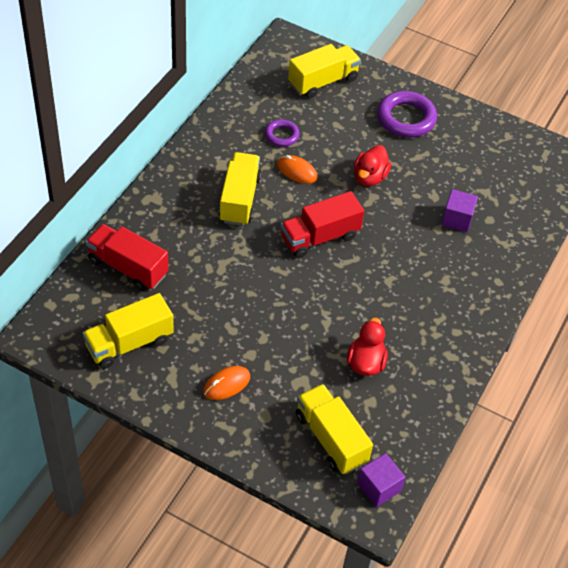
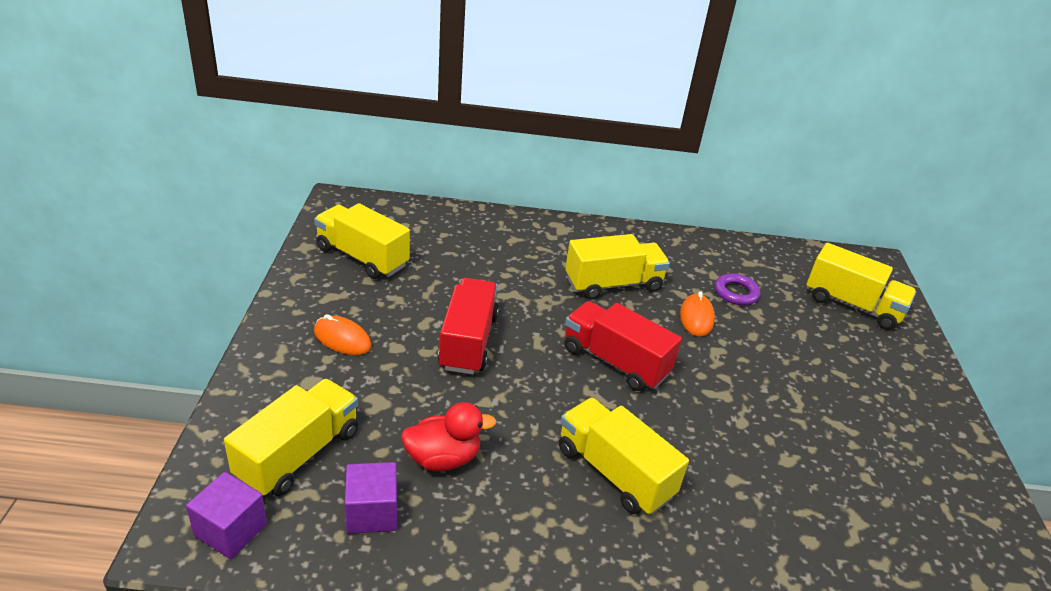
camera: 65 degrees right, 15 degrees down
(128, 267) = (459, 233): red truck -> red truck (468, 342)
(369, 177) = (752, 383): red duck -> none
(406, 118) = (886, 394): purple ring -> none
(410, 282) = (614, 472): none -> yellow truck
(457, 219) = (772, 498): purple cube -> purple cube (372, 512)

